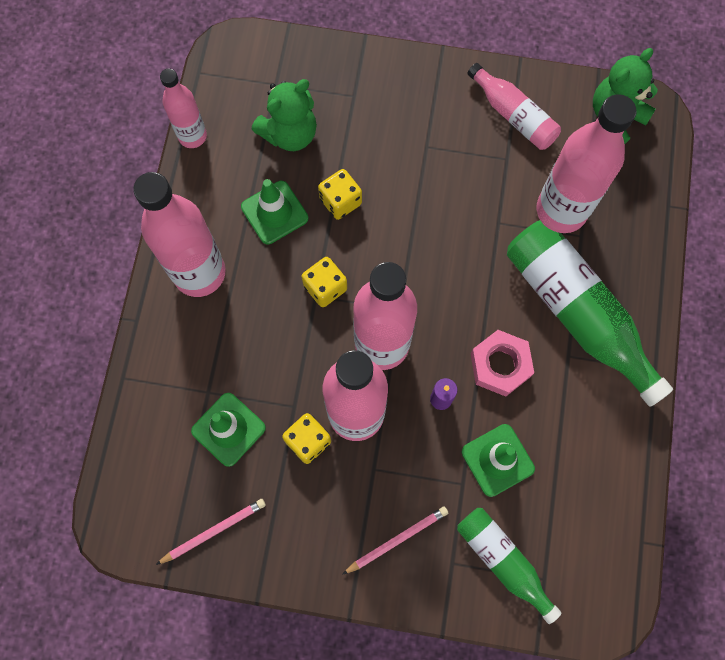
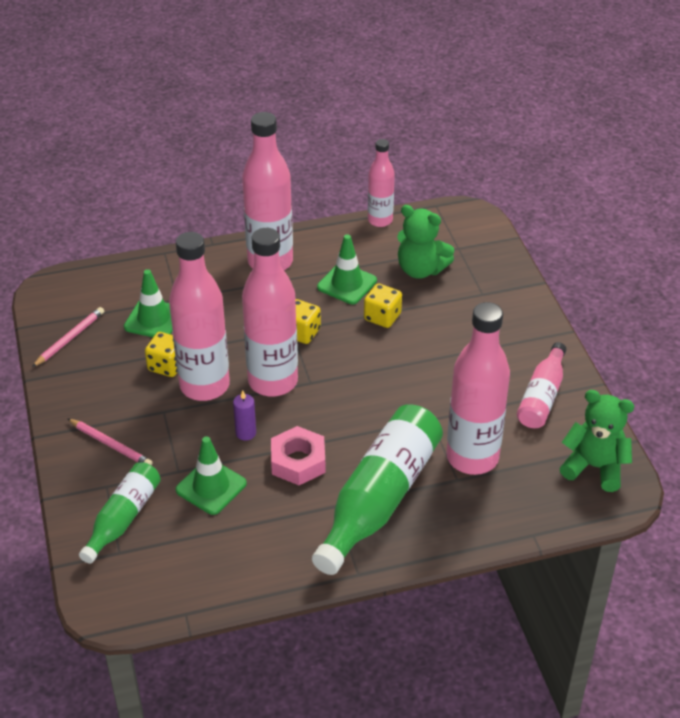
camera: 65 degrees right, 30 degrees down
(214, 531) = (70, 338): pink pencil -> pink pencil turned 90 degrees counterclockwise

